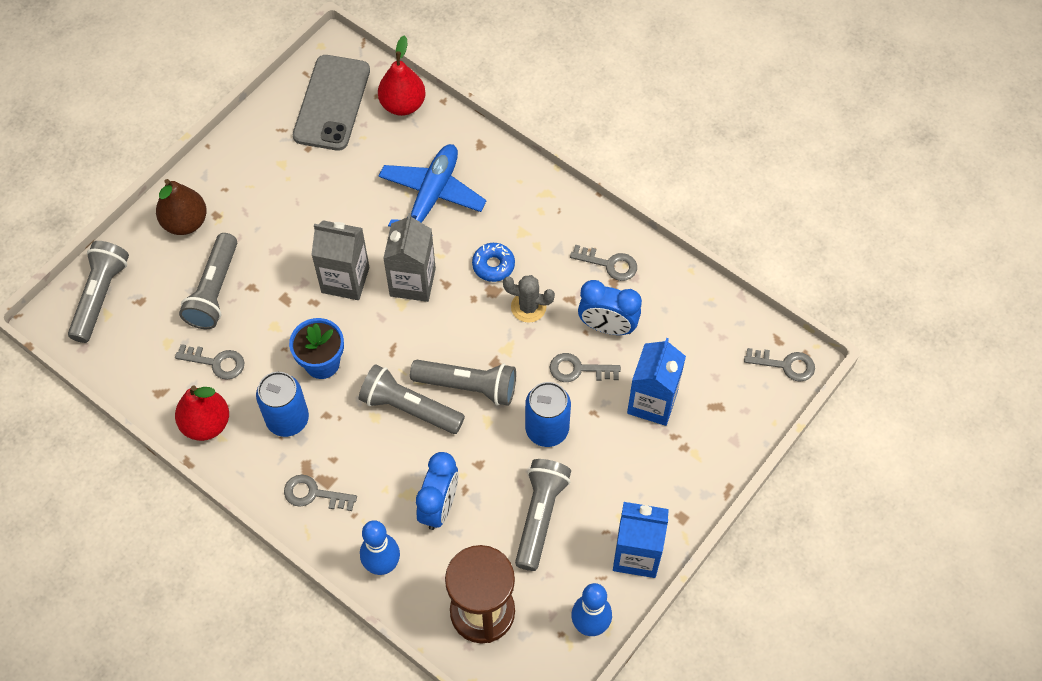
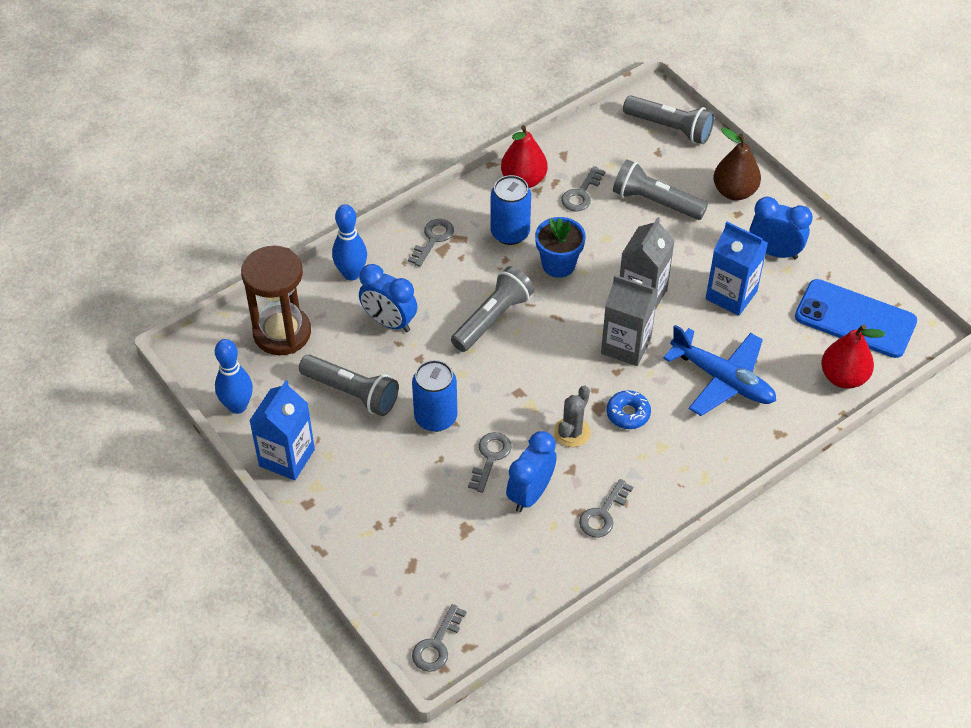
camera: 105 degrees right, 10 degrees down
(262, 176) = (774, 252): none -> blue clock
(332, 103) = (855, 319): grey phone -> blue phone
(468, 386) = (500, 366): grey flashlight -> none
(652, 402) = (435, 511): blue carton -> blue carton (731, 295)

